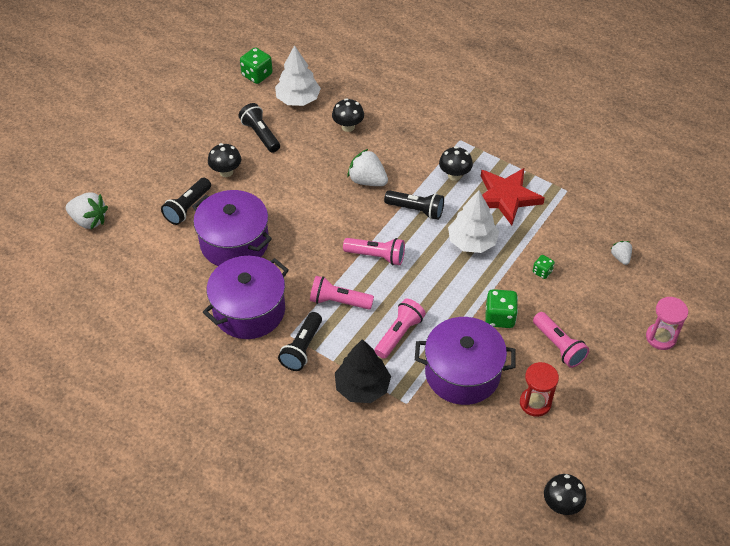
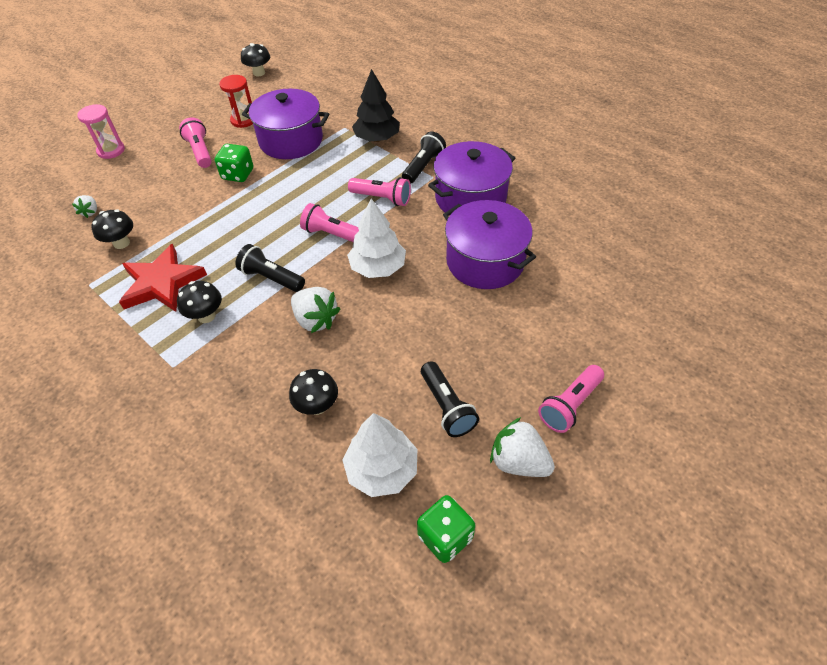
camera: 170 degrees left, 0 degrees up
(89, 220) = (664, 303): white strawberry -> white strawberry (518, 461)
(188, 207) = (543, 307): black flashlight -> none
(226, 172) = (496, 351): black mushroom -> black mushroom (121, 243)
(399, 334) = (333, 170): pink flashlight -> pink flashlight (570, 405)
(472, 242) = (227, 239): white tree -> white tree (378, 267)
(542, 272) = (175, 206): green dice -> none

